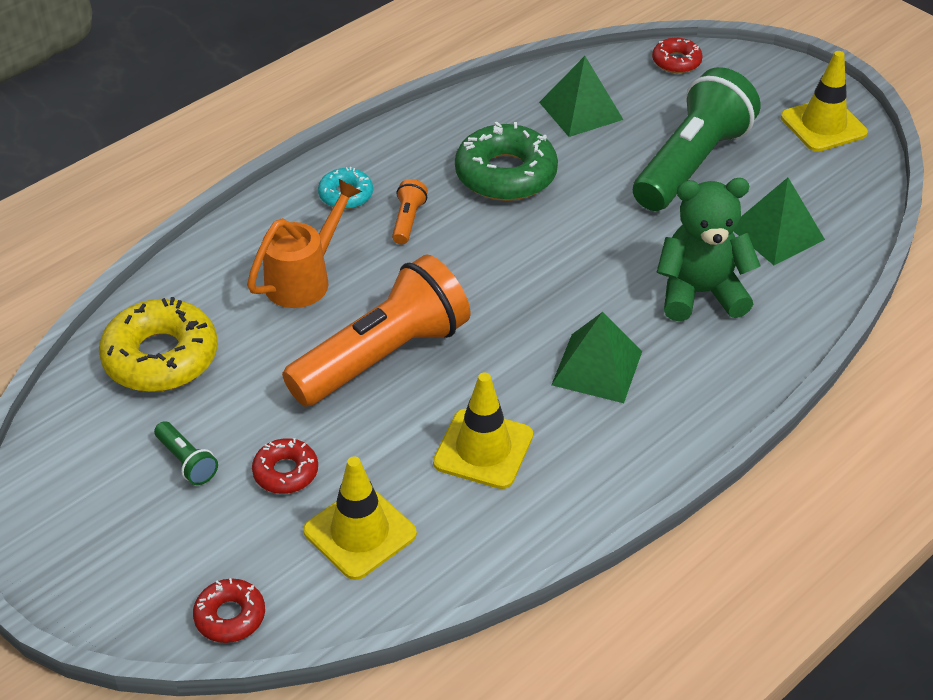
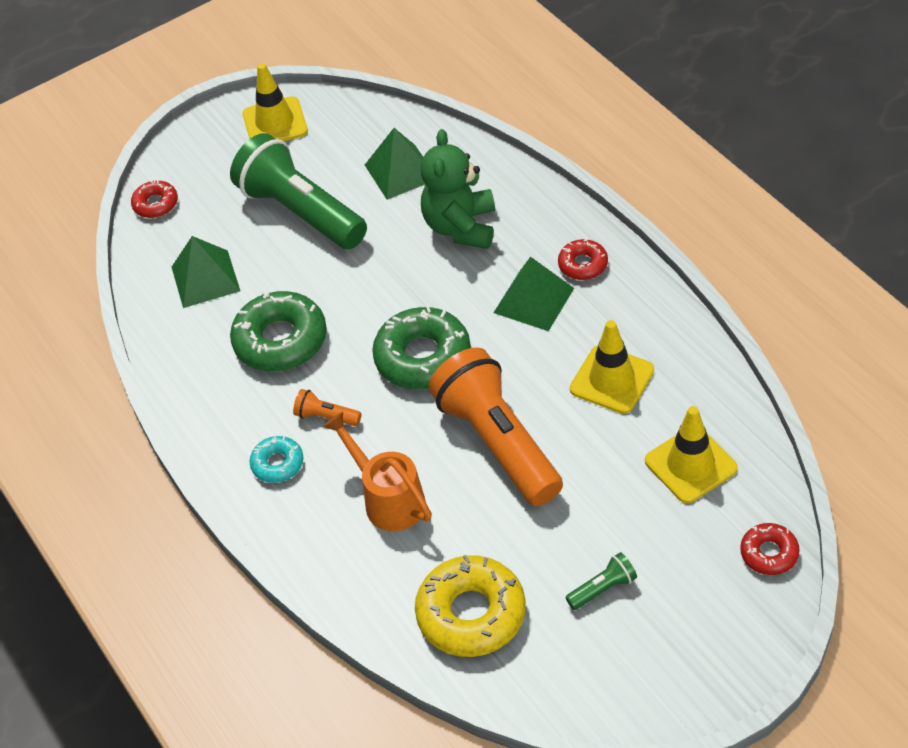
camera: 75 degrees left, 5 degrees up
(286, 472) = (622, 515): red donut -> red donut (583, 264)
(496, 283) = (423, 357): none -> green donut

